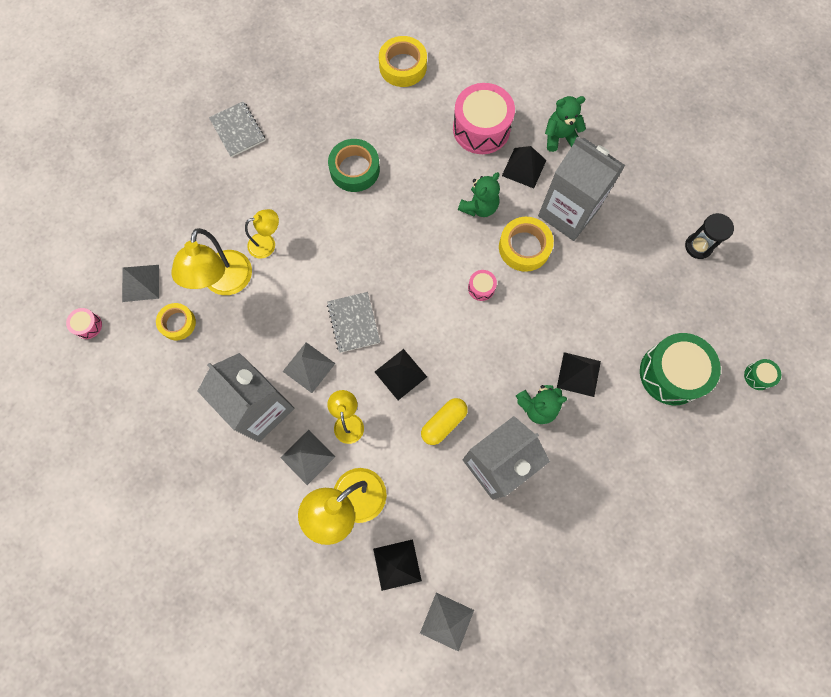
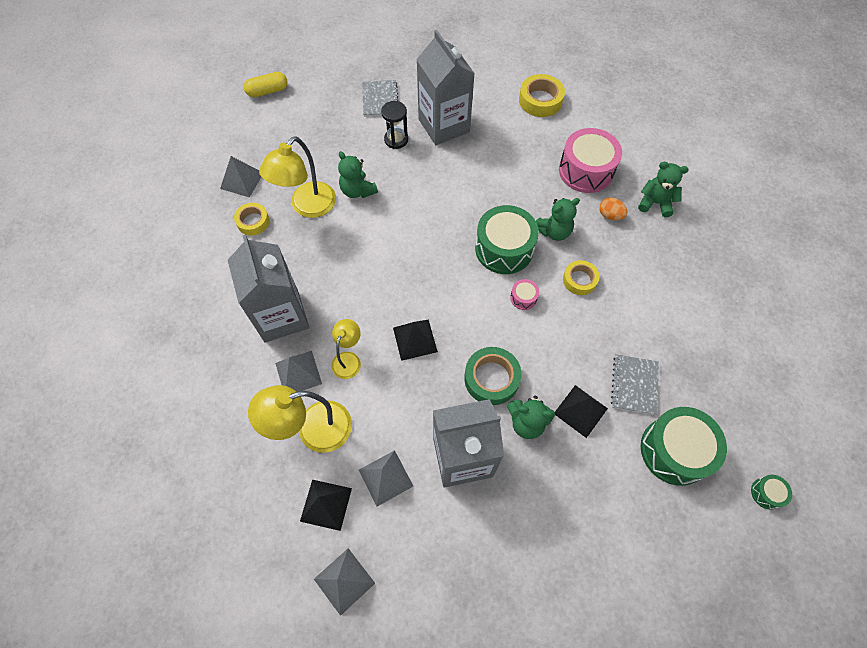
camera: 25 degrees right, 10 degrees down
(88, 326) = (184, 195): pink drum -> none
(267, 244) = (357, 191): yellow lamp -> green teddy bear
(308, 367) = (339, 300): grey pyramid -> grey pyramid (385, 478)
(353, 322) = (396, 280): grey notebook -> grey notebook (634, 385)
(354, 169) = (459, 162): green tape -> green tape (491, 378)
(440, 245) = (504, 249): none -> green drum
(443, 423) = (432, 398): yellow capsule -> yellow capsule (267, 91)
(524, 168) = (610, 215): black pyramid -> orange egg
(524, 247) = (579, 280): yellow tape -> yellow tape, size x0.67
(568, 213) = (634, 267): grey carton -> grey carton (444, 125)
(698, 246) = (752, 346): black hourglass -> black hourglass (396, 139)

